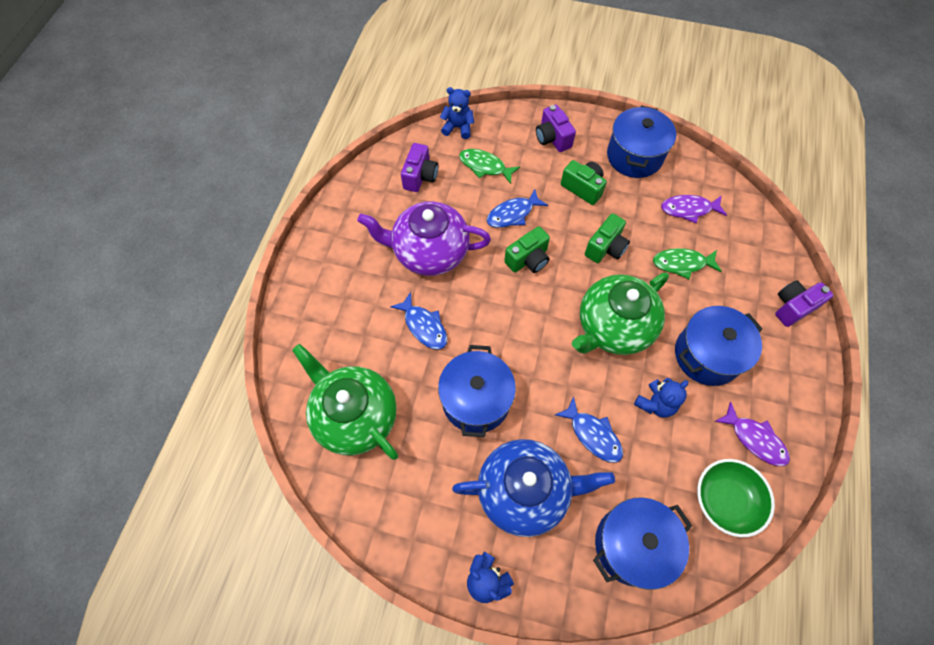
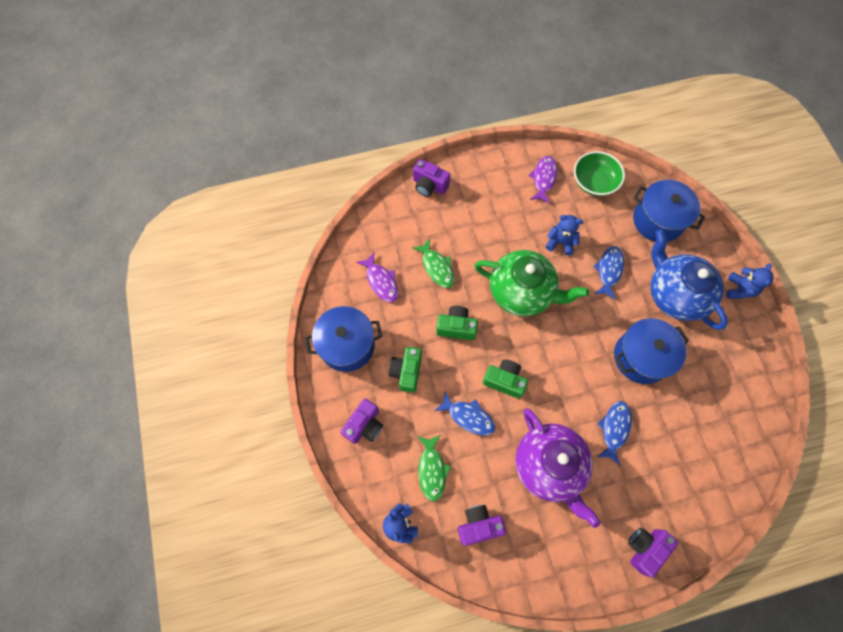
camera: 120 degrees left, 5 degrees up
(313, 285) = (644, 548): none -> purple camera
(355, 416) = (714, 436): green teapot -> none
(707, 355) = (503, 225): blue pot -> none

